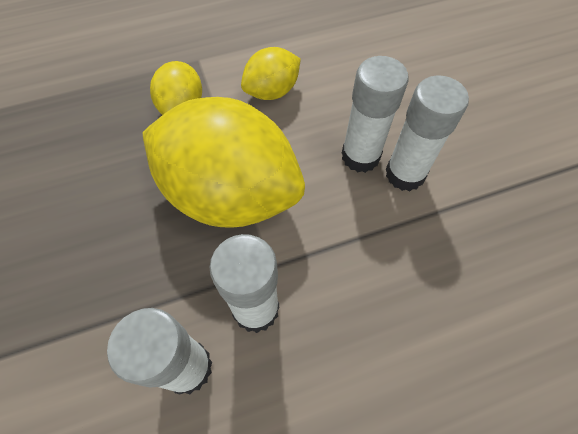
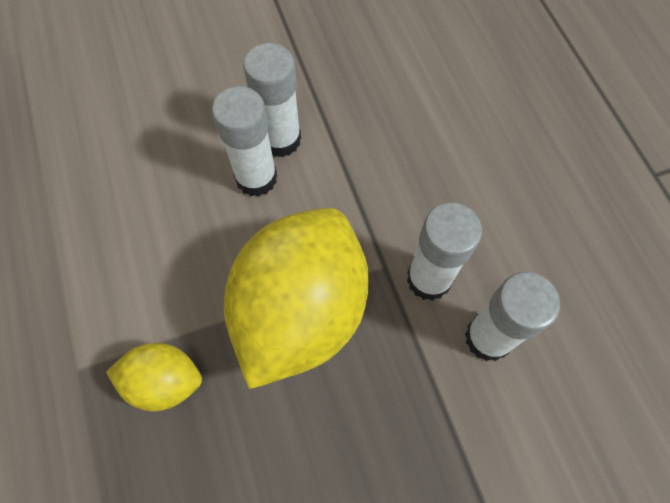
camera: 90 degrees left, 5 degrees up
(272, 91) = (151, 269): yellow lemon -> none

